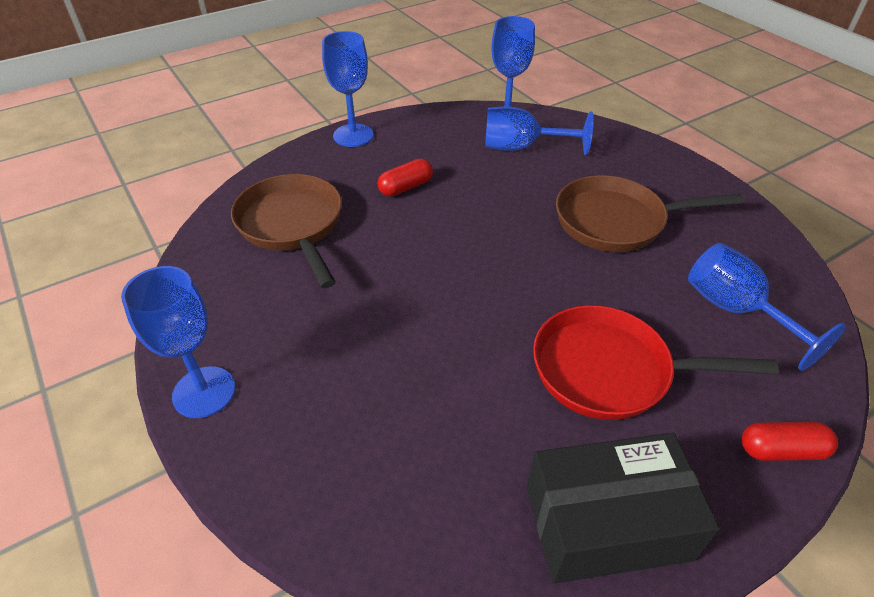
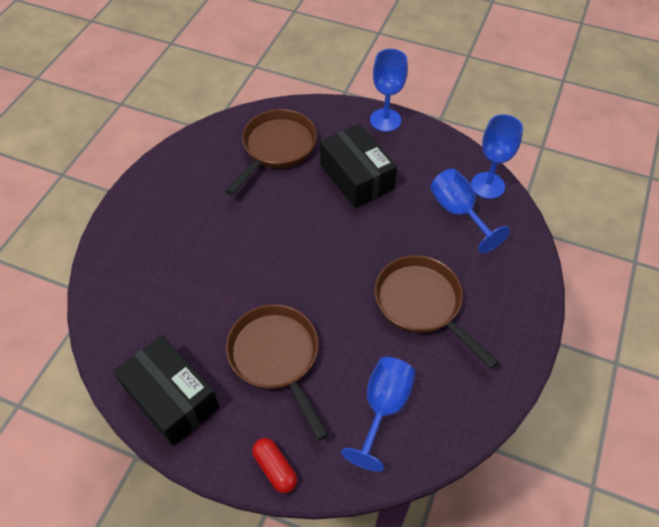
camera: 55 degrees right, 10 degrees up
(204, 392) = (140, 193): blue goblet -> none
(406, 187) = (356, 177): red capsule -> black box
(610, 370) = (276, 357): red pan -> brown pan

